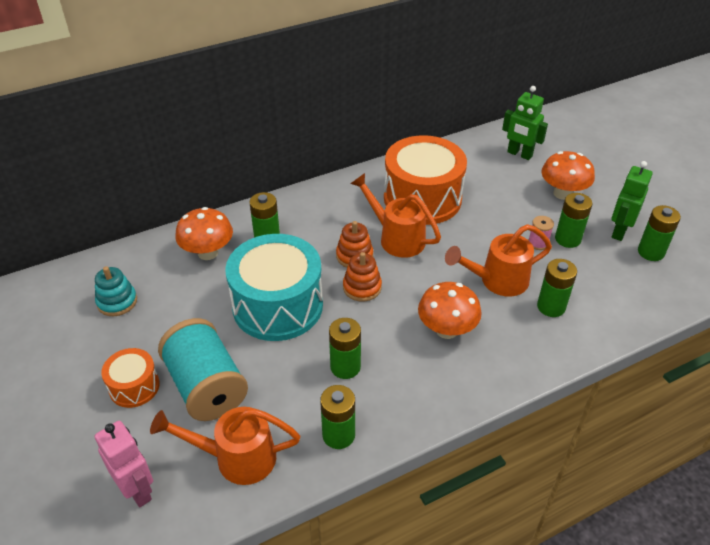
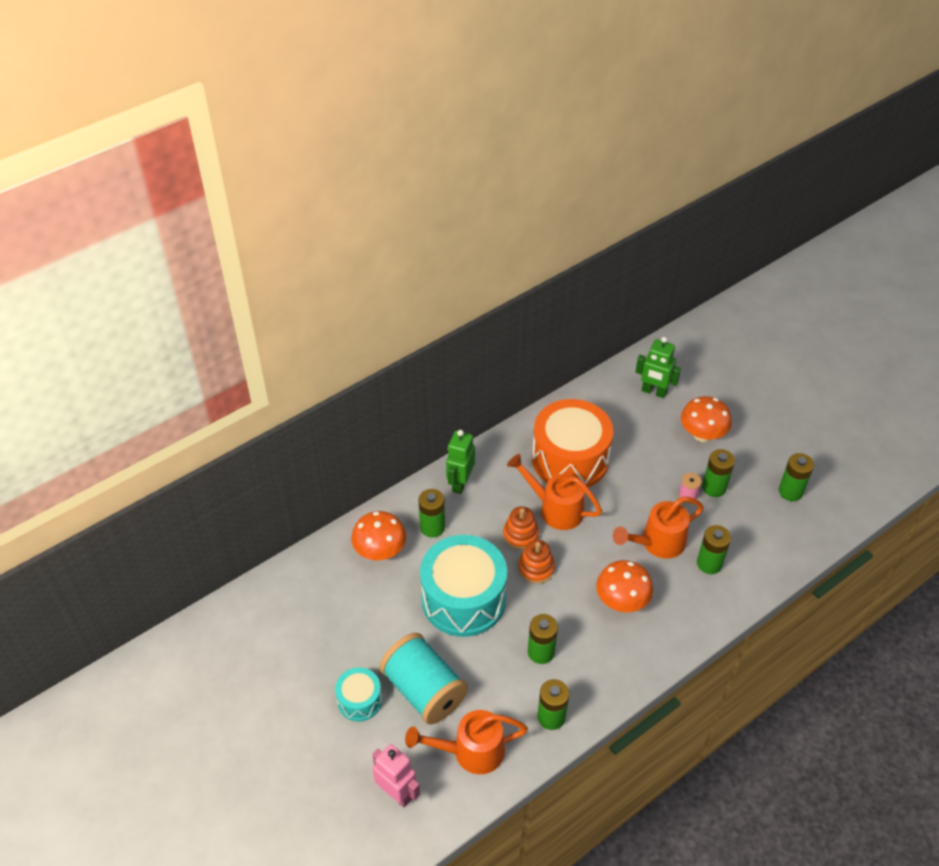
camera: 10 degrees left, 5 degrees up
(117, 302) = (312, 617): turquoise stacking toy -> none
(134, 386) = (359, 700): orange drum -> turquoise drum
(619, 231) = (760, 472): green robot -> green robot (460, 483)

